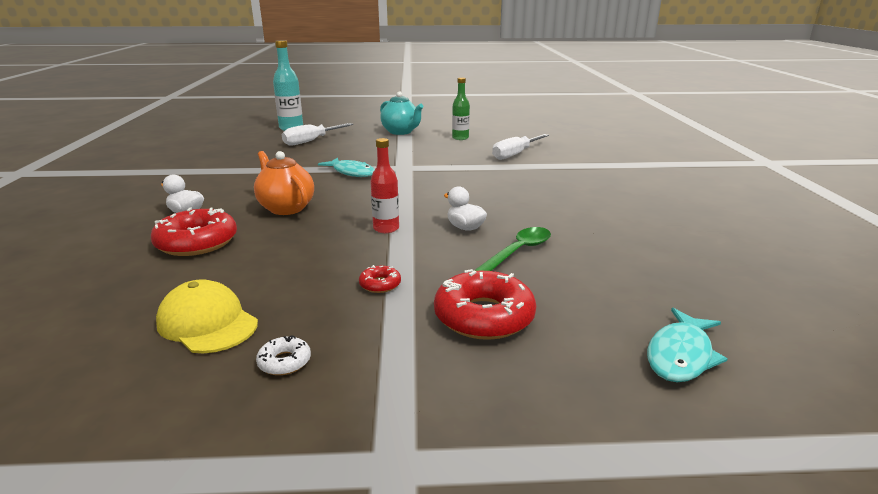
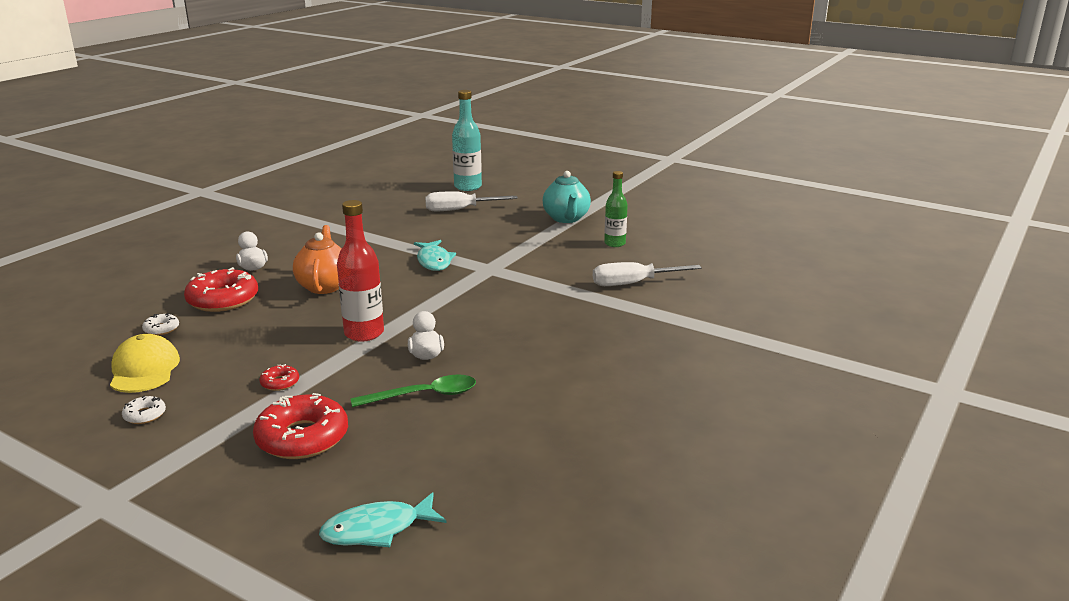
camera: 35 degrees right, 0 degrees up
(165, 283) = (161, 329): none -> white donut
(386, 228) = (364, 333): red bottle -> red bottle, size x1.51

